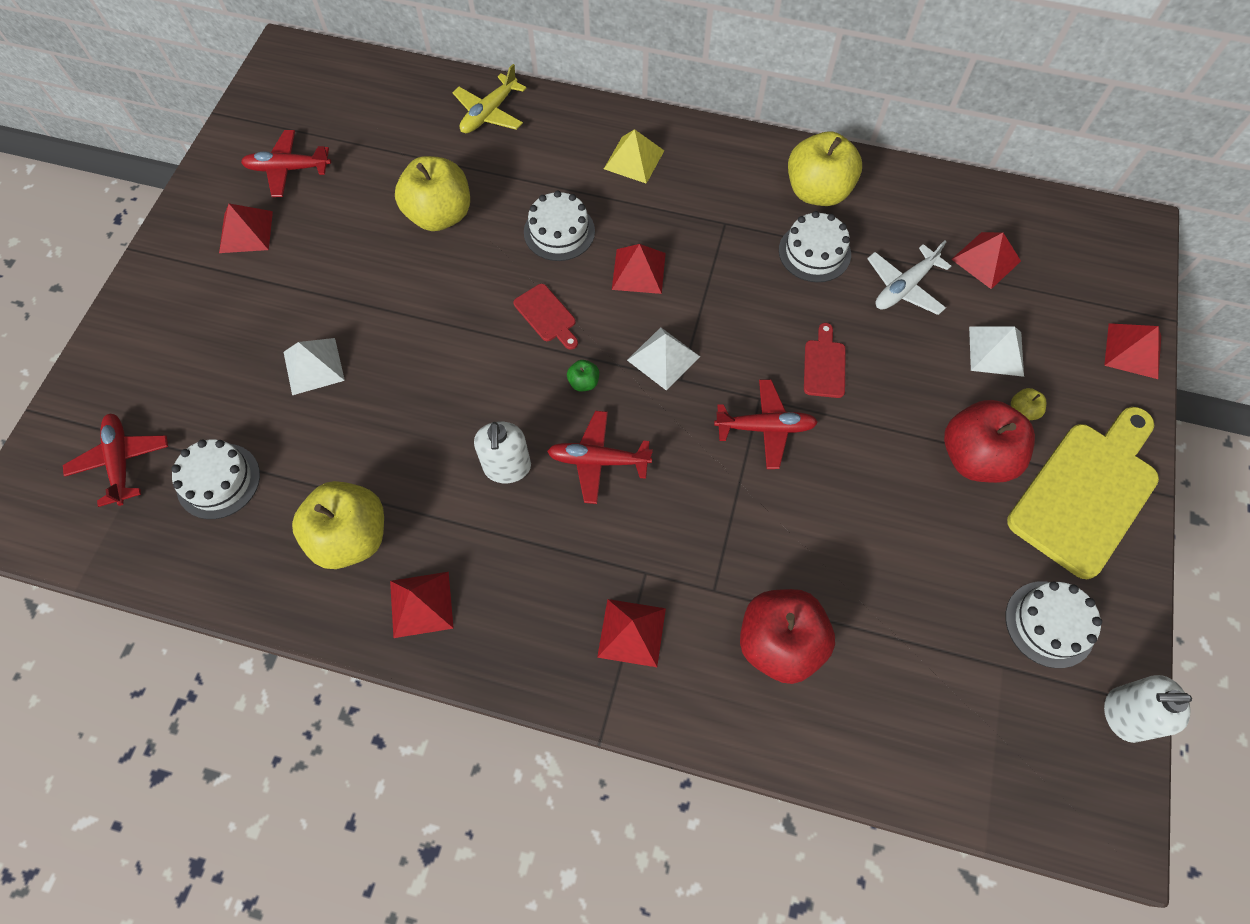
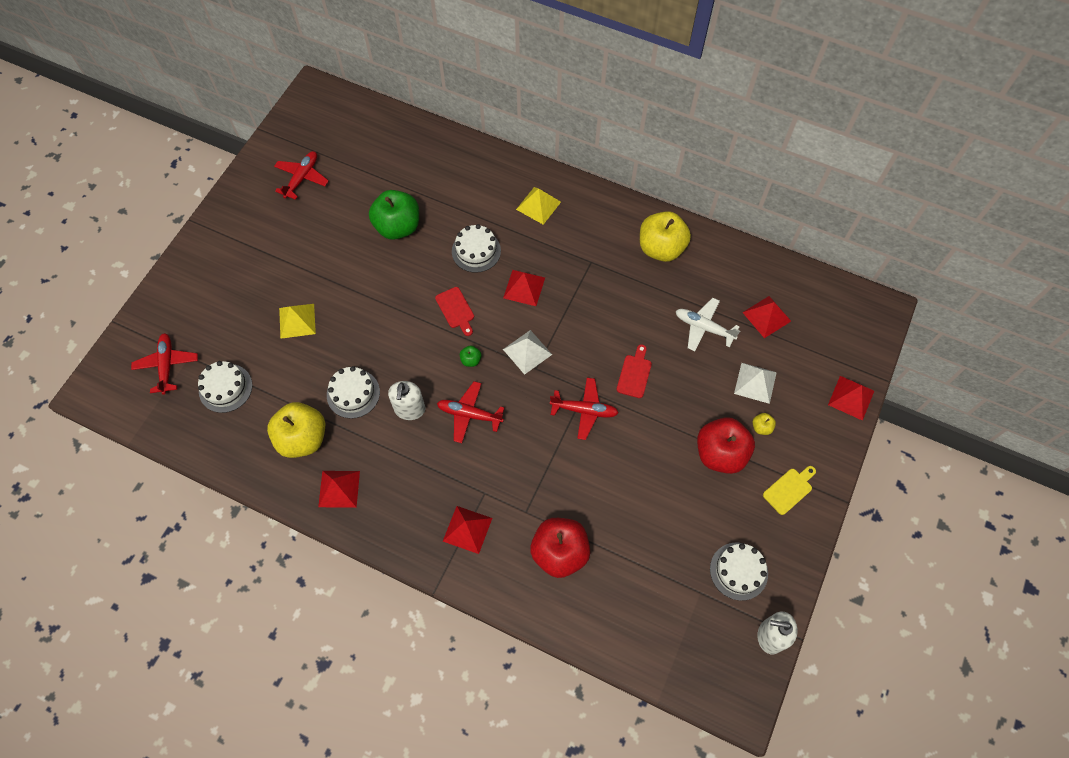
camera: 10 degrees right, 0 degrees up
(246, 232) = (267, 219): red pyramid -> none
(288, 169) = (302, 178): red plane -> red plane turned 105 degrees clockwise
(313, 366) = (297, 321): white pyramid -> yellow pyramid
(440, 215) = (398, 227): yellow apple -> green apple
(489, 113) = (445, 156): yellow plane -> none
(814, 252) = (648, 292): white cake -> white cake (353, 393)
(904, 287) = (703, 327): white plane -> white plane turned 60 degrees clockwise
(1087, 492) = (789, 489): yellow cutting board -> yellow cutting board, size x0.45

